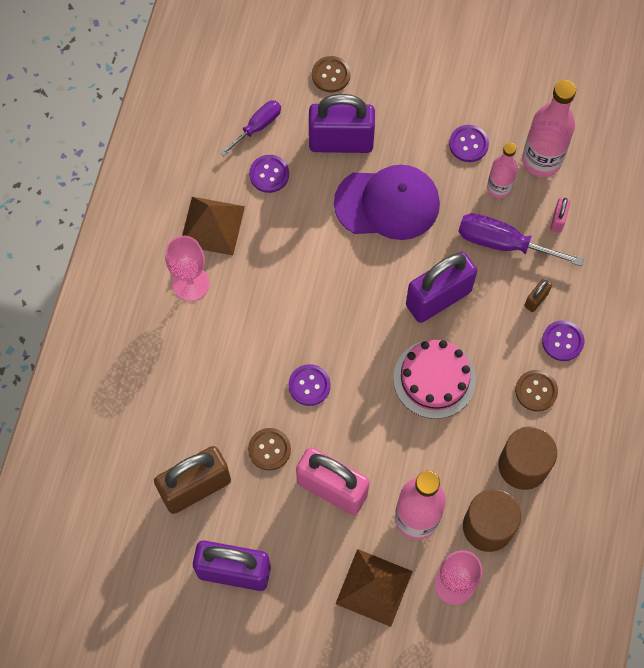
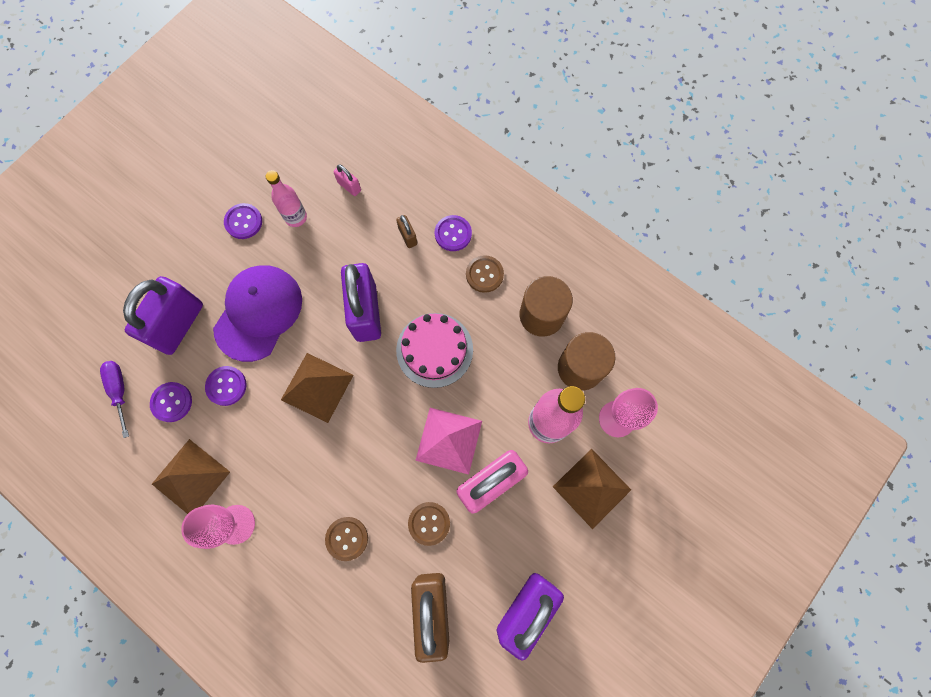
camera: 65 degrees left, 5 degrees up
(309, 385) = (388, 459): purple button -> purple button (226, 386)
(331, 75) = (110, 303): brown button -> brown button (347, 538)
(344, 290) = (317, 387): none -> brown pyramid
(354, 432) = (449, 440): none -> pink pyramid
(503, 243) = (346, 238): purple screwdriver -> none
(541, 160) = (291, 173): pink bottle -> none

